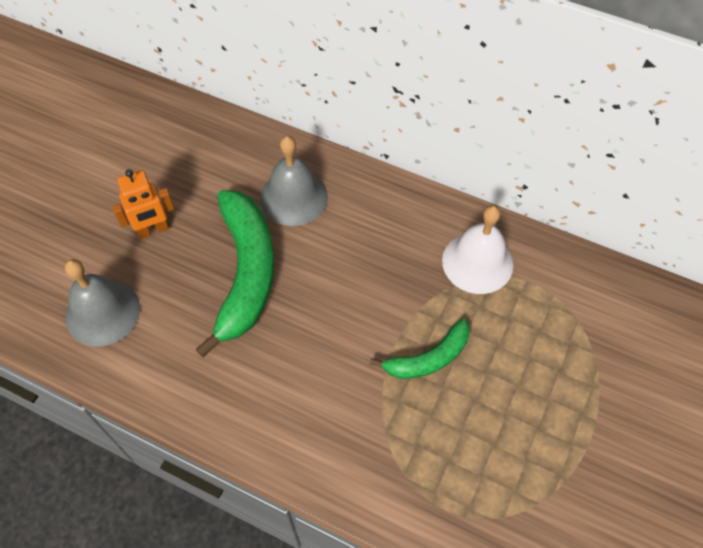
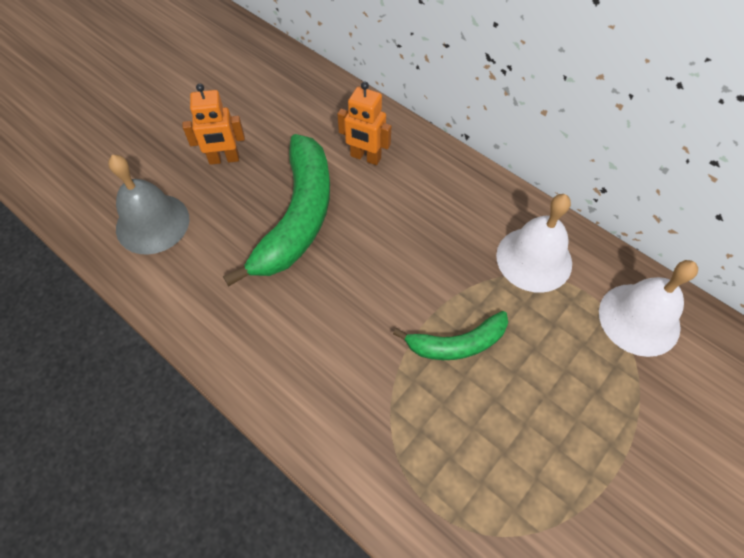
camera: 15 degrees right, 0 degrees up
(294, 197) = (365, 157): grey bell -> orange robot
(581, 296) = (639, 319): none -> white bell

